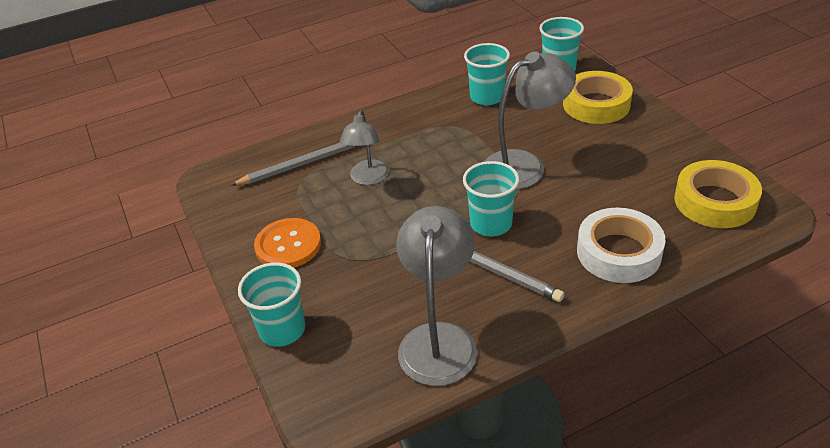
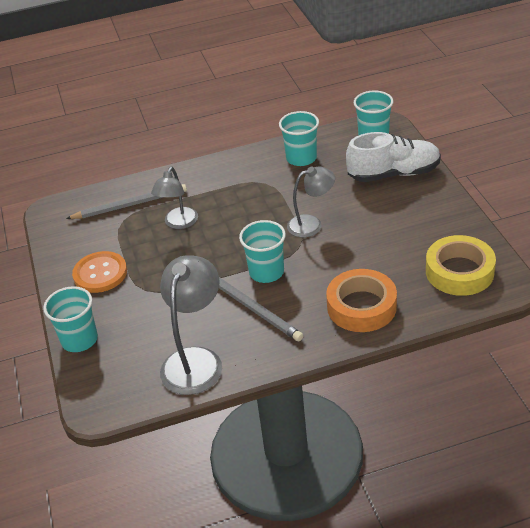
camera: 10 degrees right, 0 degrees up
(524, 165) = (311, 224): grey lamp -> grey lamp, size x0.64
(596, 104) = (394, 174): yellow tape -> white shoe
(618, 252) = (361, 306): white tape -> orange tape

